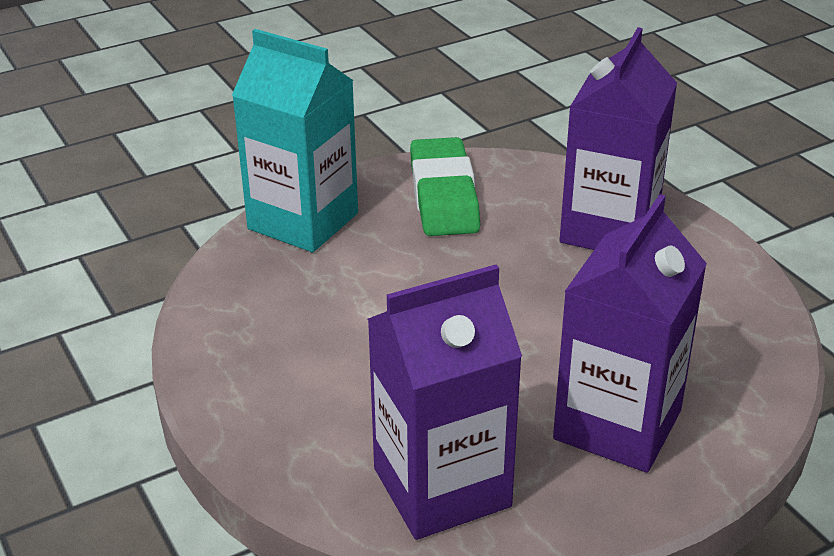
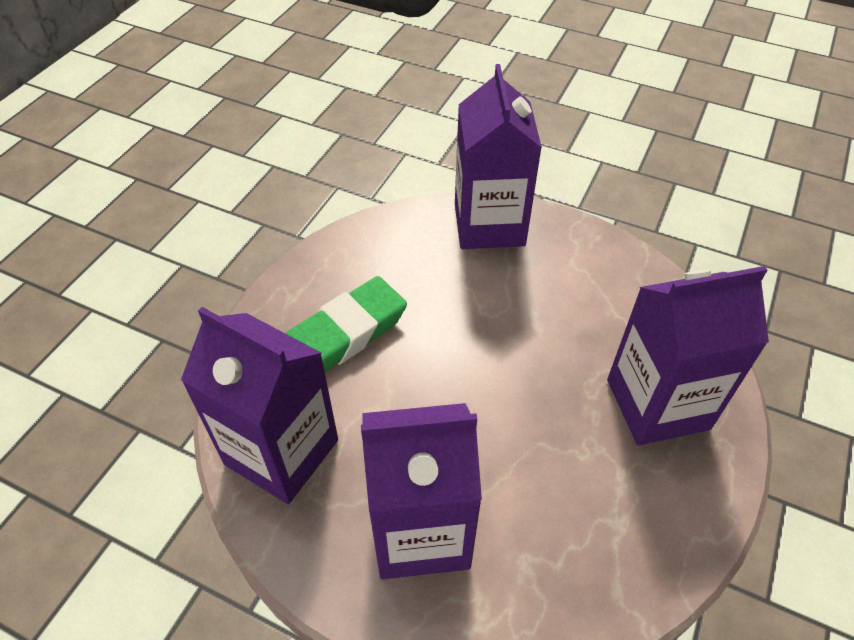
camera: 55 degrees right, 15 degrees up
(303, 221) = (489, 225): turquoise carton -> purple carton
(443, 195) = (593, 279): green eraser -> green eraser (343, 335)

